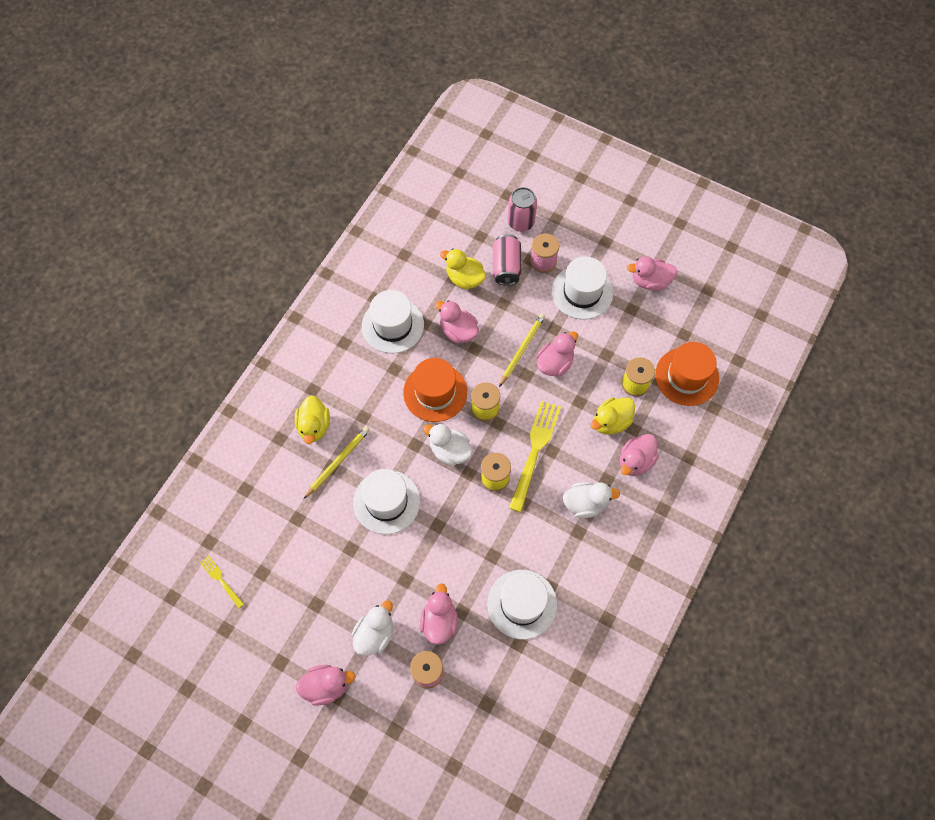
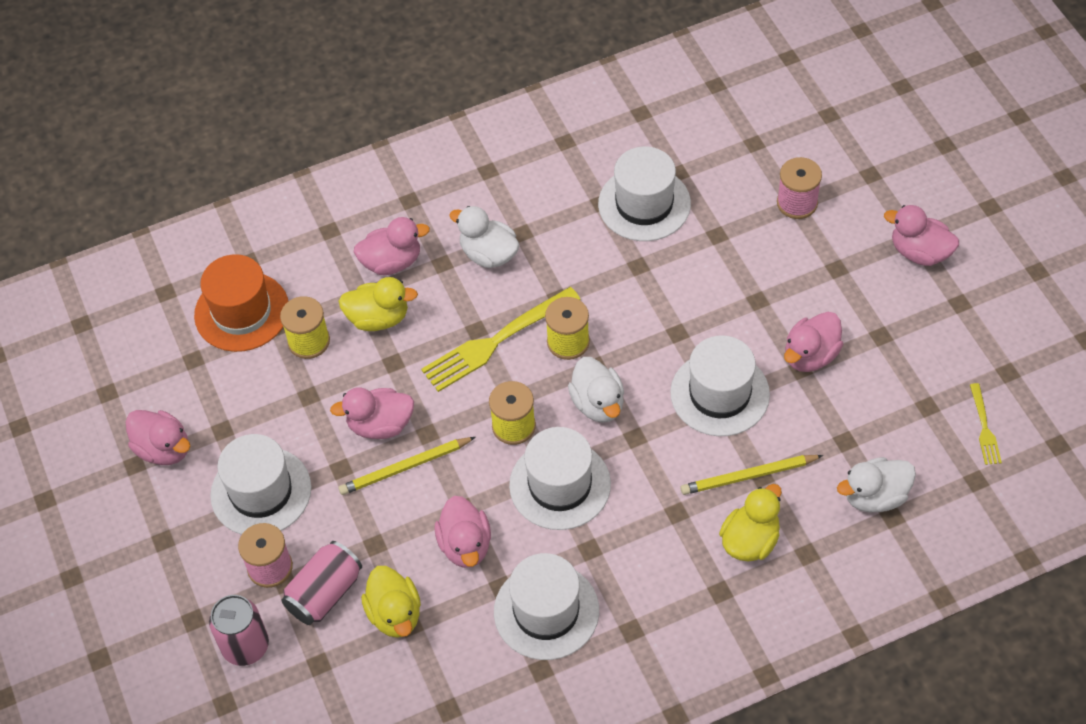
camera: 140 degrees left, 10 degrees down
(375, 634) = (831, 269): white duck -> white duck (875, 496)
(435, 392) = (560, 485): orange hat -> white hat
(439, 621) = (749, 240): pink duck -> pink duck (810, 356)

